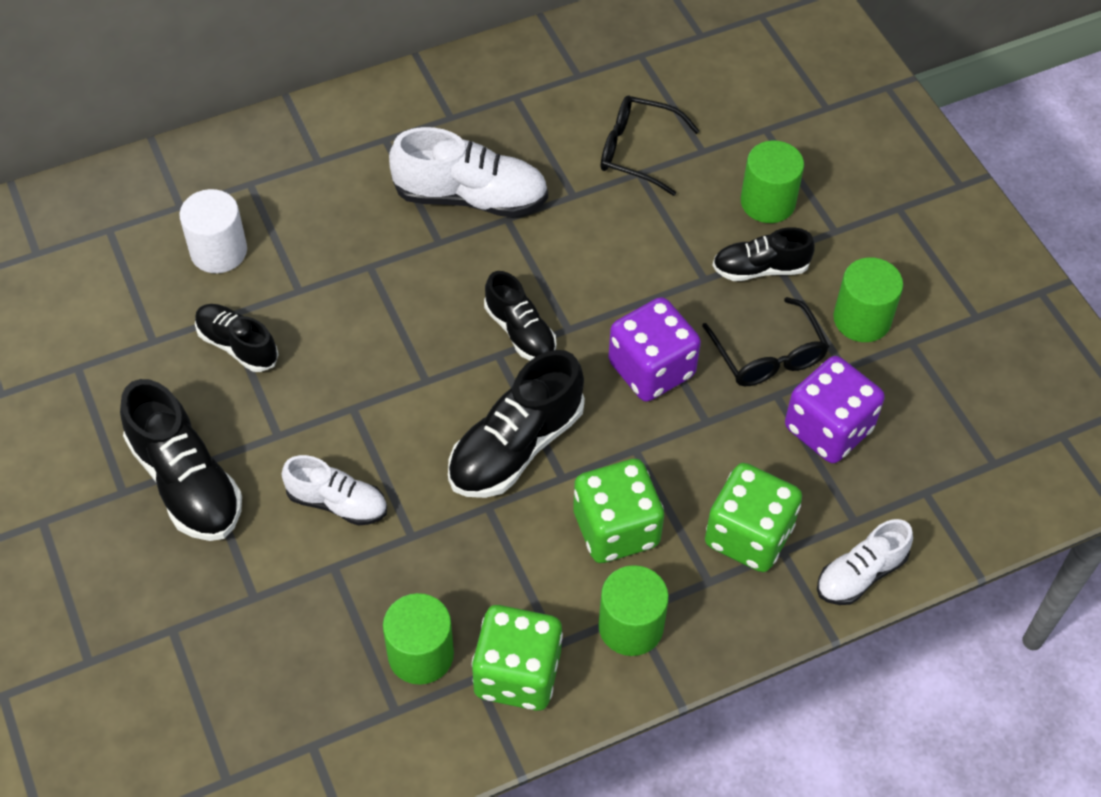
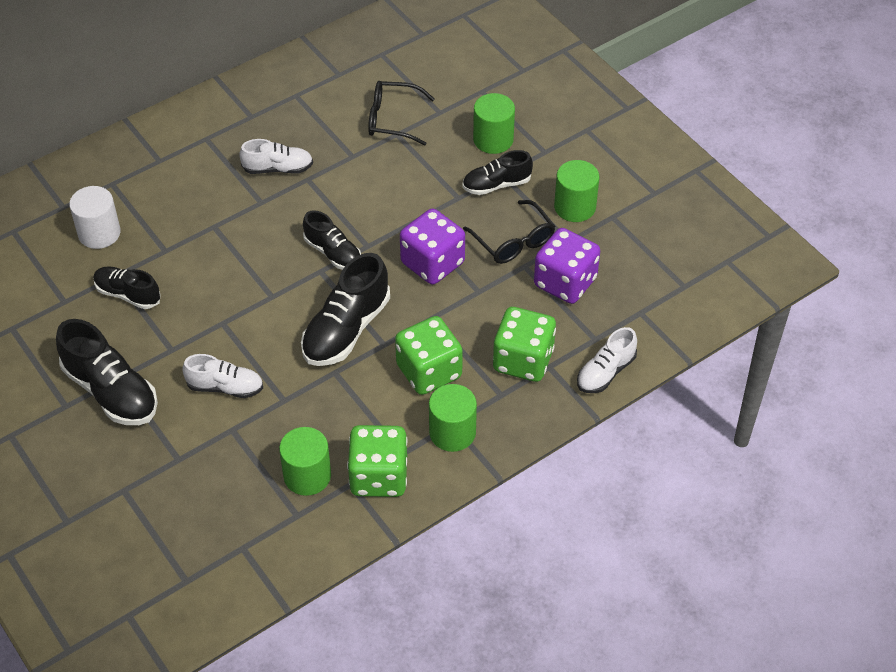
camera: 10 degrees left, 5 degrees down
(471, 197) = (278, 168): white shoe -> white shoe, size x0.62

